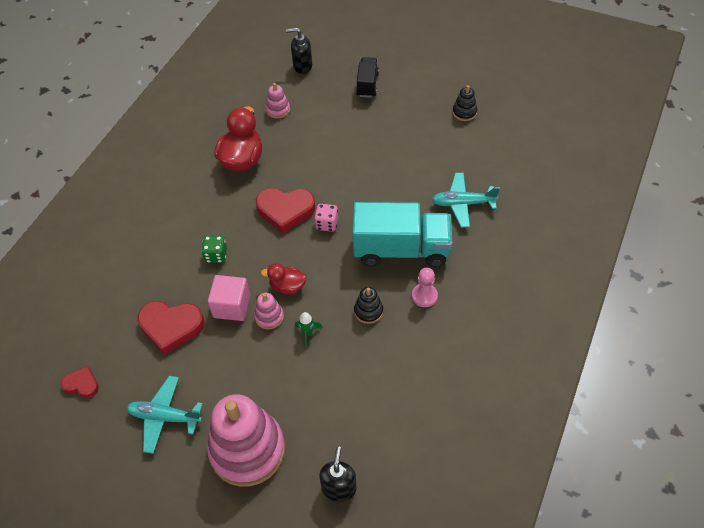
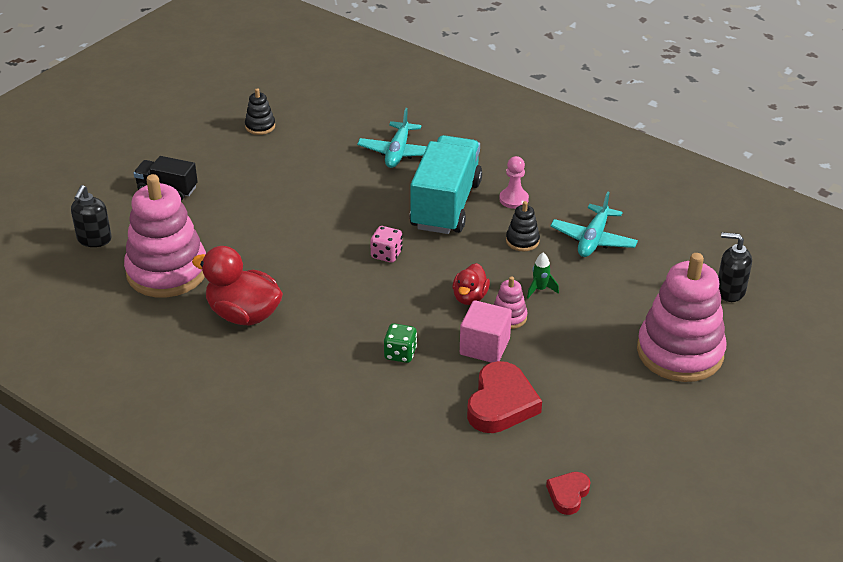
camera: 80 degrees left, 15 degrees down
(165, 417) = (628, 417): turquoise plane -> turquoise plane (593, 239)
(278, 110) = (167, 271): pink stacking toy -> pink stacking toy, size x2.34
(285, 211) = (351, 285): red heart -> none

